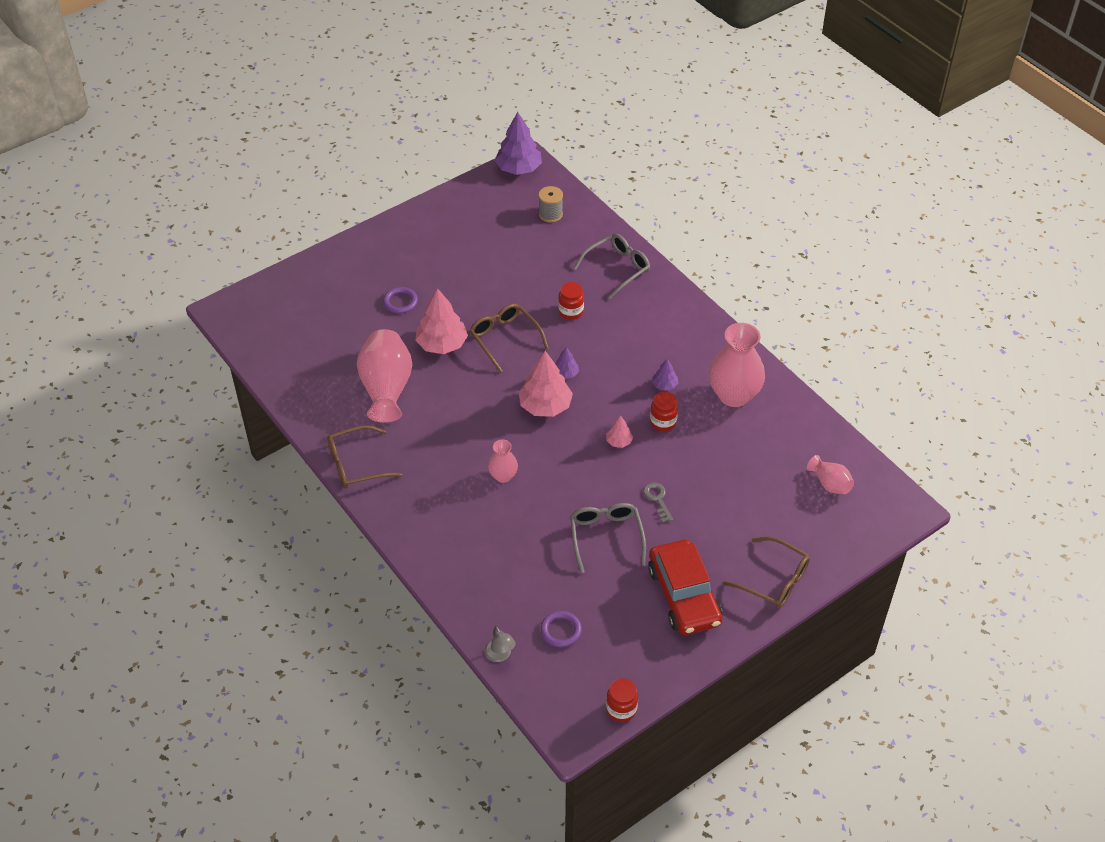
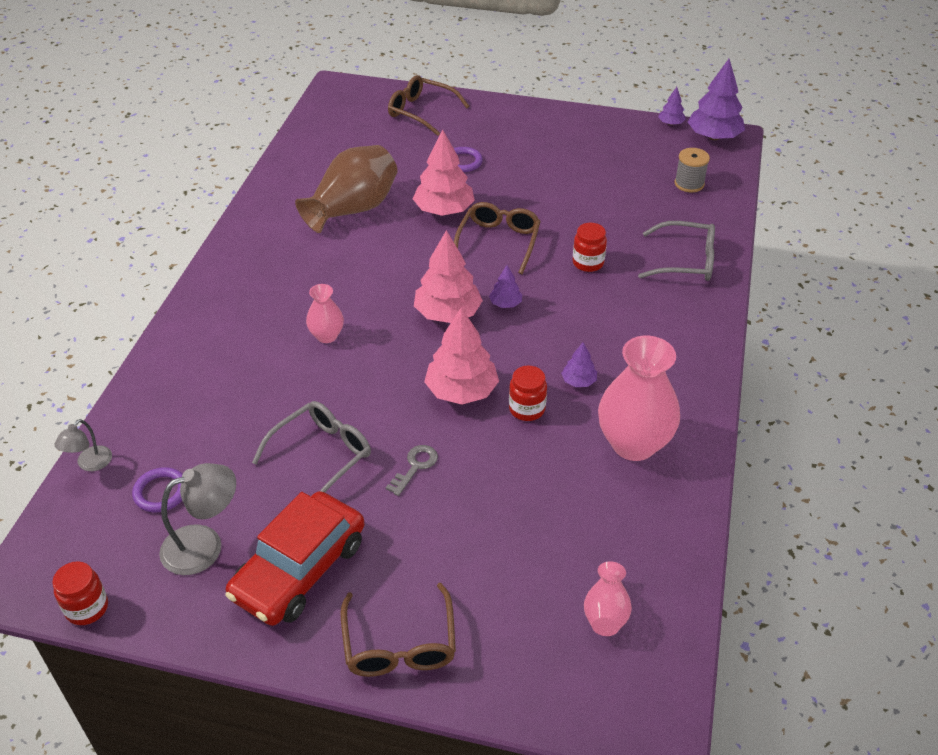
camera: 50 degrees right, 5 degrees down
(357, 464) = (246, 241): brown glasses -> brown glasses (422, 112)
(386, 389) = (352, 209): pink vase -> brown vase
(481, 177) = (670, 123): none -> purple tree
(619, 441) = (461, 391): pink tree -> pink tree, size x2.03
(624, 630) = (204, 545): none -> grey lamp

